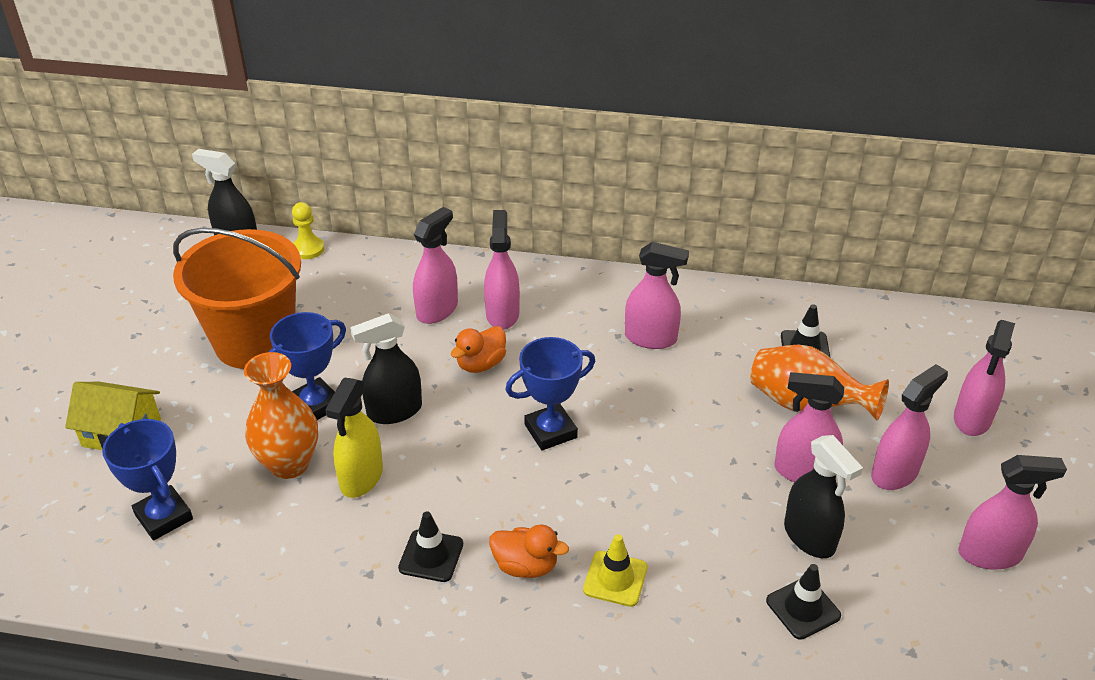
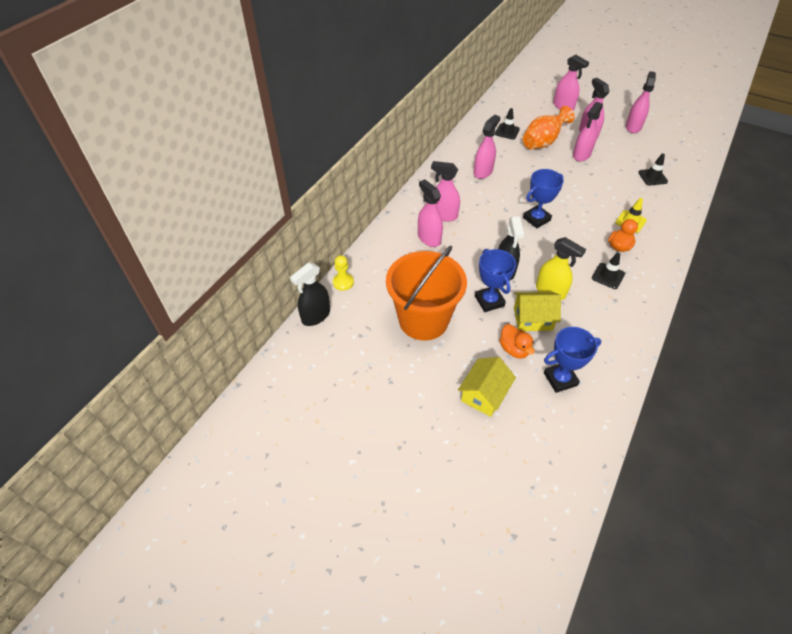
camera: 70 degrees left, 10 degrees up
(289, 464) = (533, 319): orange vase -> yellow house
(481, 364) = (480, 231): orange duck -> orange duck (514, 349)
(550, 431) = (536, 219): blue trophy -> blue trophy turned 60 degrees clockwise
(809, 537) = (617, 164): black spray bottle -> none

